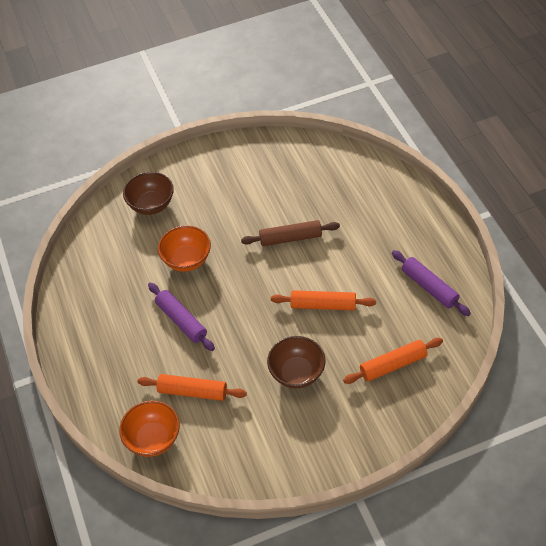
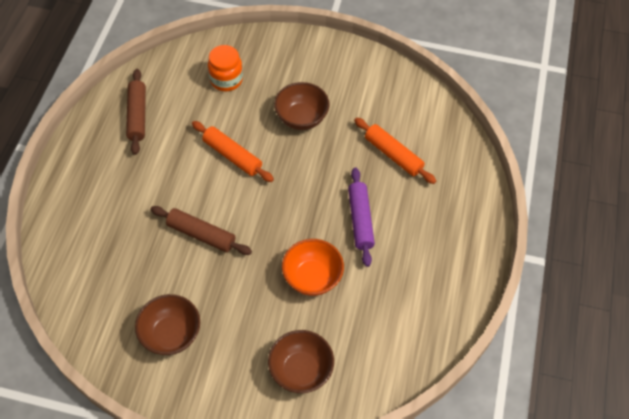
camera: 150 degrees left, 5 degrees up
(153, 439) = (448, 139): orange bowl -> none
(252, 174) = (171, 334): none -> brown bowl
(393, 365) = (226, 80): orange rolling pin -> orange jar
(429, 287) = (137, 116): purple rolling pin -> brown rolling pin

